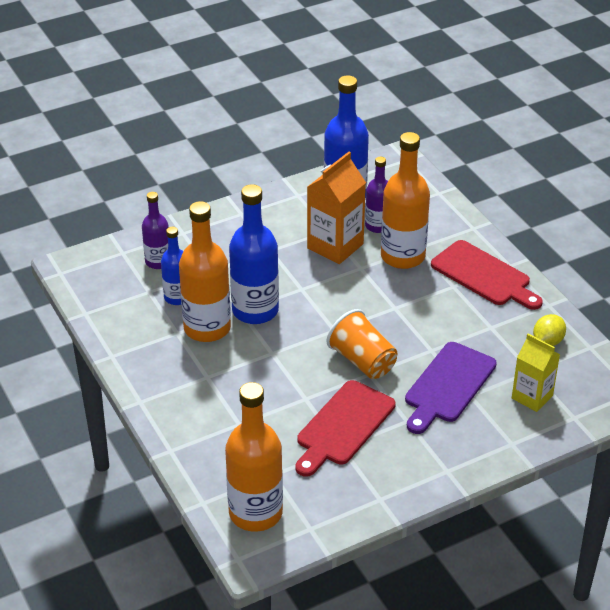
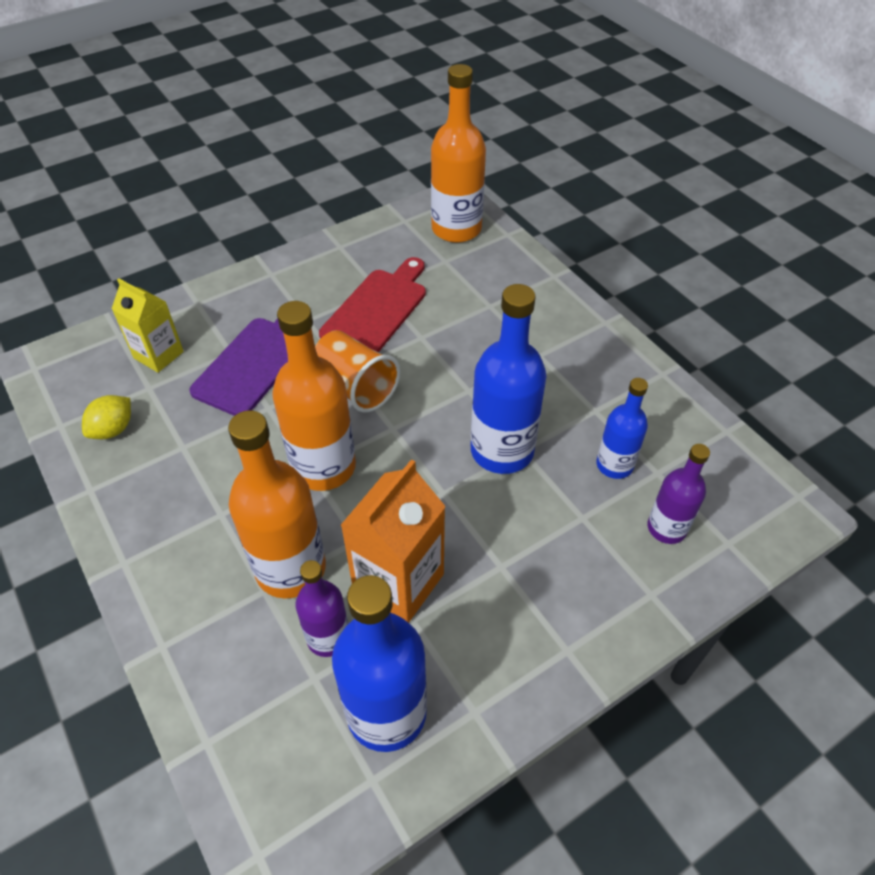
camera: 175 degrees right, 10 degrees up
(207, 328) = (558, 419): orange bottle -> orange bottle (323, 466)
(484, 275) = (170, 537): red cutting board -> none

